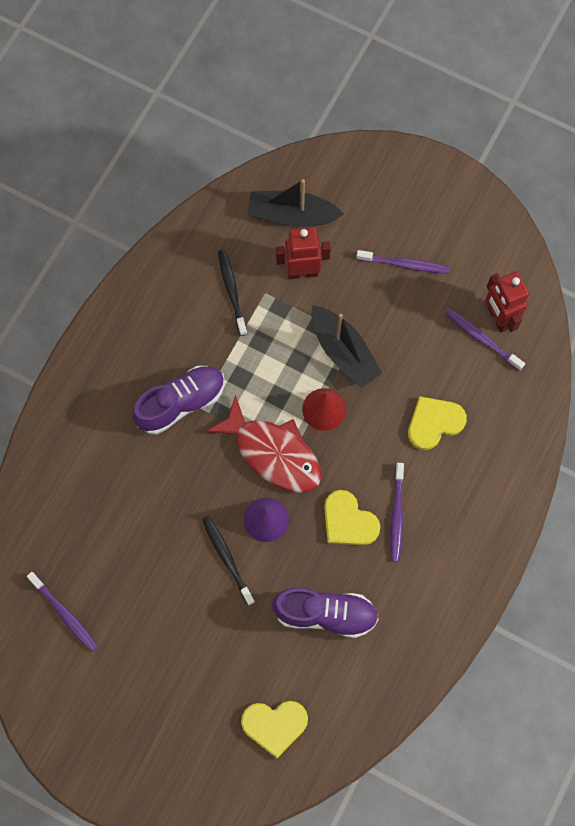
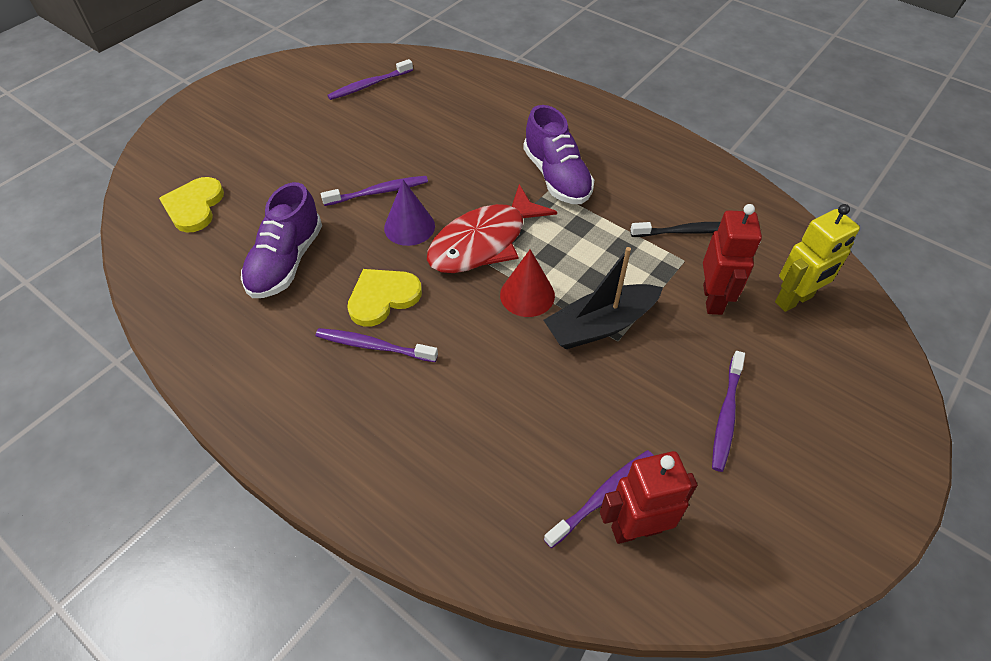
camera: 100 degrees right, 20 degrees down
(227, 559) = (378, 192): black toothbrush -> purple toothbrush
(292, 215) = (794, 300): black boat -> yellow robot
(434, 423) = (485, 409): yellow heart -> none

